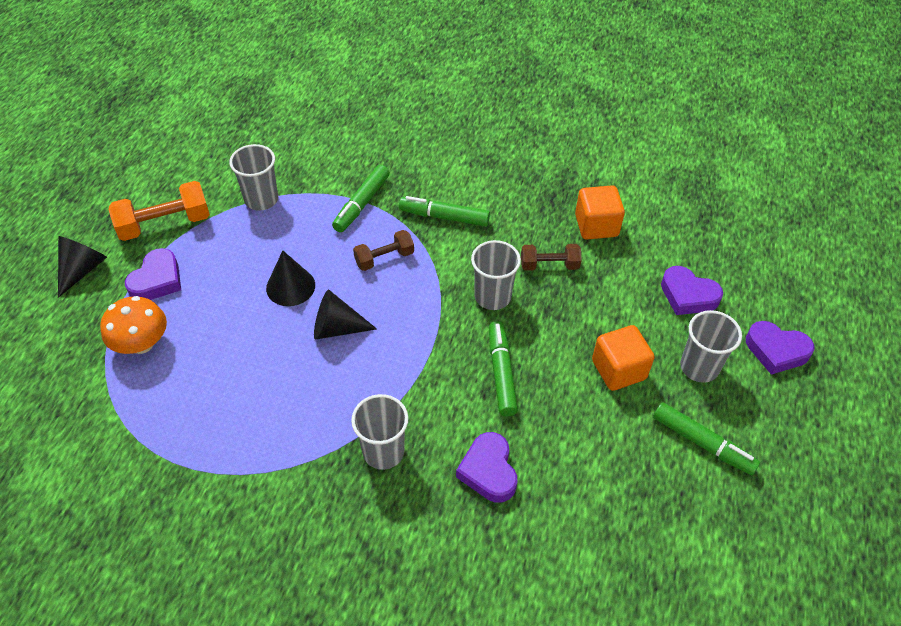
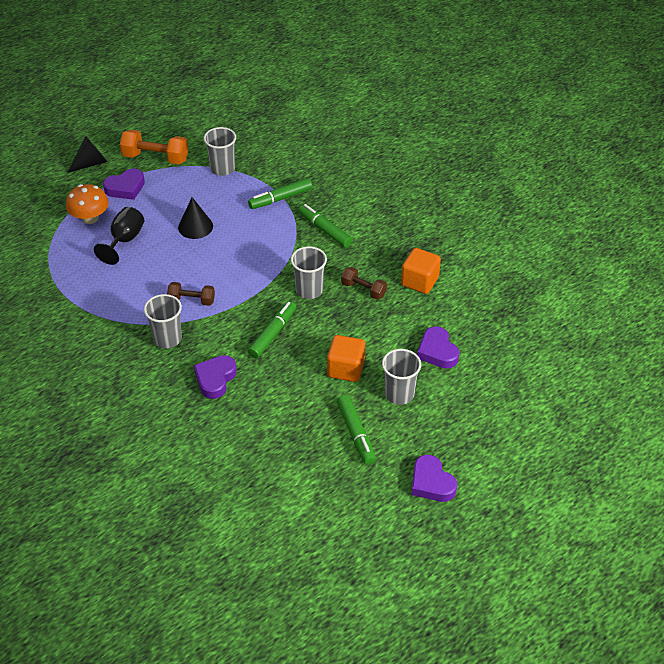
camera: 35 degrees right, 5 degrees down
(214, 349) = (124, 240): none -> black goblet
(337, 328) = (201, 262): black cone -> none
(384, 258) = (264, 237): brown dumbbell -> brown dumbbell (192, 300)
(776, 350) = (462, 412): purple heart -> purple heart (431, 483)

